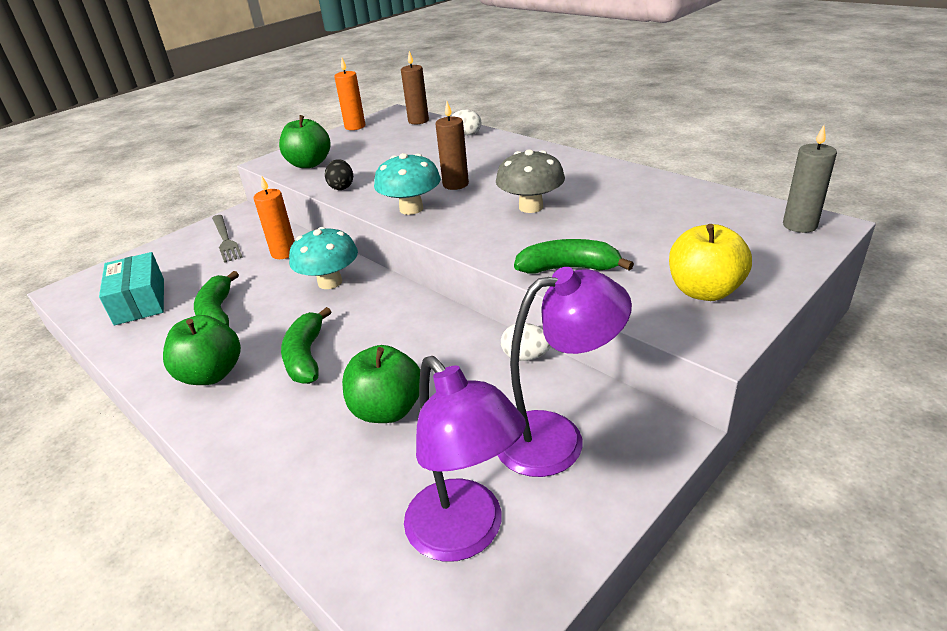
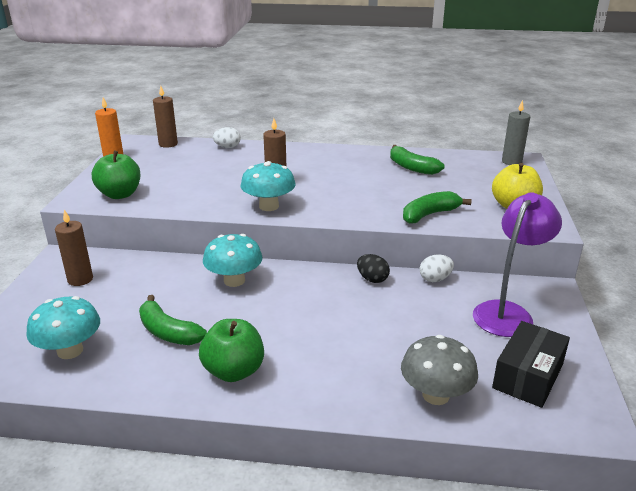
camera: 40 degrees left, 5 degrees down
(140, 301) = (70, 351): turquoise box -> turquoise mushroom
(225, 239) = (80, 279): grey fork -> brown candle
(284, 253) = (159, 273): orange candle -> none
(306, 356) = (292, 332): green banana -> green banana (412, 167)
(341, 187) = (183, 205): black egg -> black egg (372, 279)
(387, 410) = (396, 338): green apple -> none
(466, 534) = (528, 376): purple lamp -> black box
(531, 207) = (352, 186): grey mushroom -> grey mushroom (436, 395)

